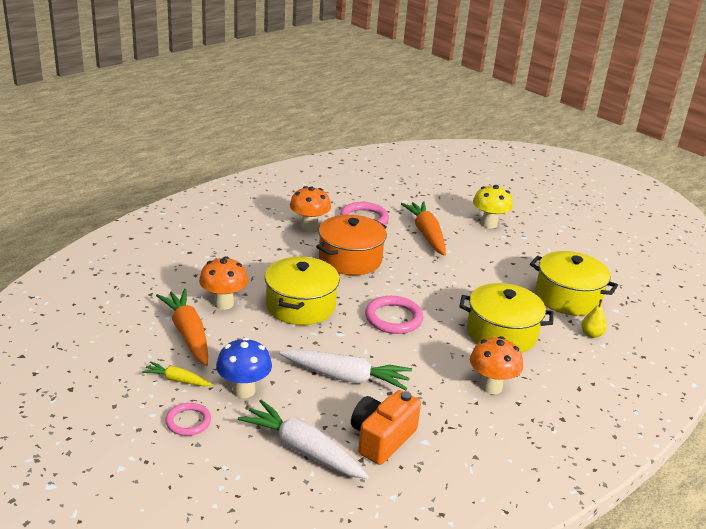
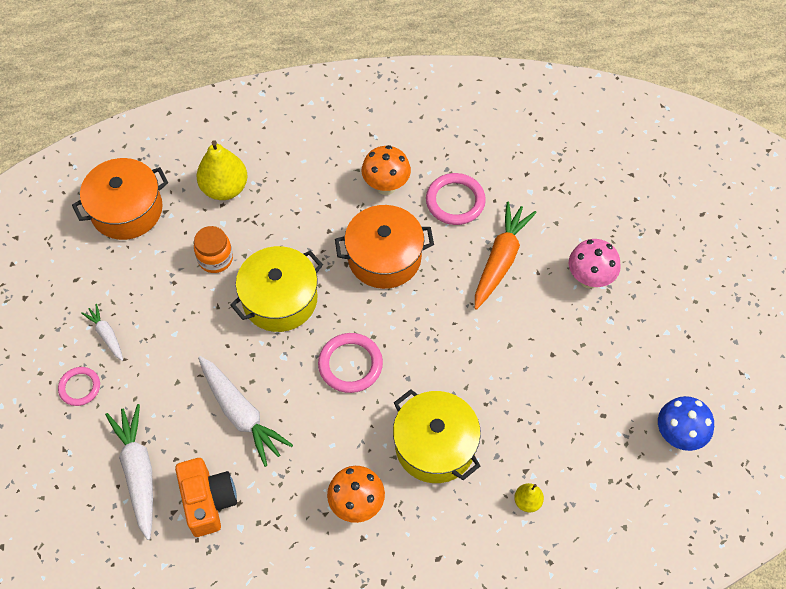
camera: 40 degrees right, 30 degrees up
(115, 304) = (127, 210): none -> orange pot
(177, 380) = (106, 335): yellow carrot -> white carrot
(188, 266) = (224, 188): none -> yellow pear
(188, 334) = (156, 282): orange carrot -> none
(223, 303) = (215, 259): orange mushroom -> orange jar
(244, 390) = (147, 378): blue mushroom -> blue mushroom (678, 436)
(382, 438) = (208, 501): orange camera -> orange camera turned 90 degrees clockwise
(489, 224) = (589, 279): yellow mushroom -> pink mushroom
(567, 297) = (558, 437): yellow pot -> none

